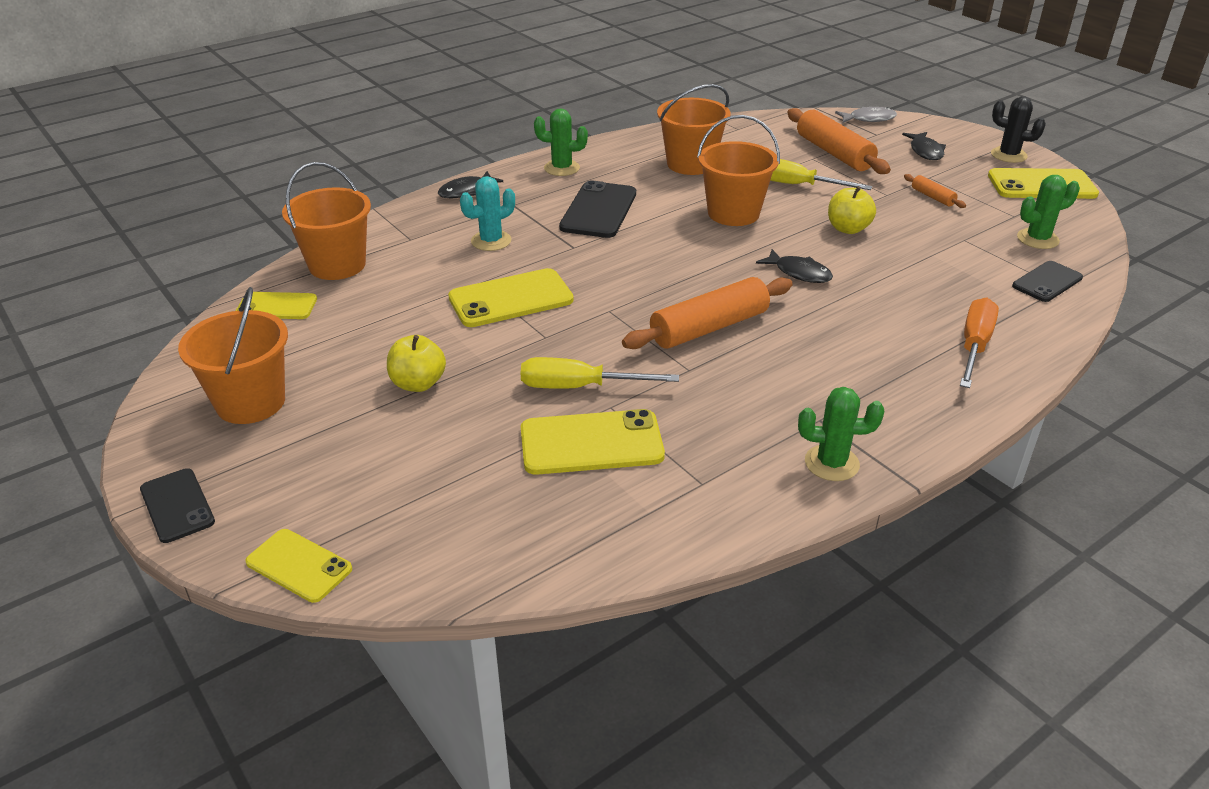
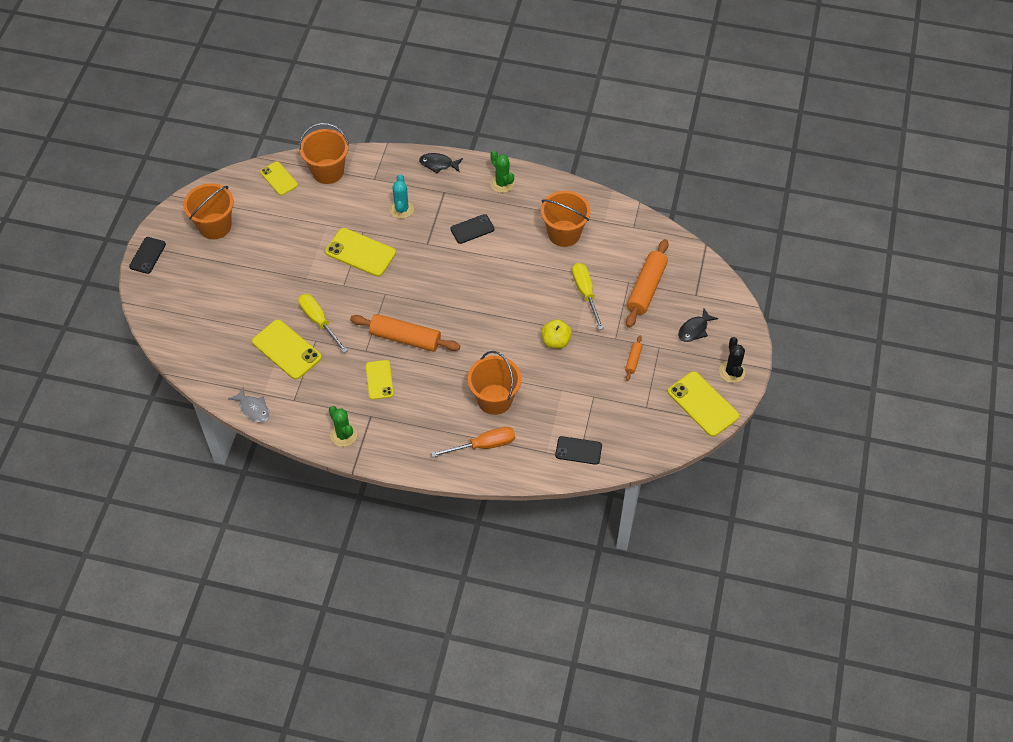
camera: 50 degrees right, 20 degrees up
(299, 565) = (151, 313): yellow phone -> yellow phone (379, 380)
(418, 384) = (273, 268): yellow apple -> none
(491, 241) = (401, 209): turquoise cactus -> turquoise cactus turned 75 degrees clockwise
(598, 210) = (472, 229): black phone -> black phone, size x0.63
(733, 213) = (525, 285): orange bucket -> orange bucket (494, 399)
(799, 273) = (488, 345): black fish -> none
(868, 119) = (715, 280): grey fish -> grey fish (253, 409)
(1037, 239) = (626, 428): green cactus -> none

